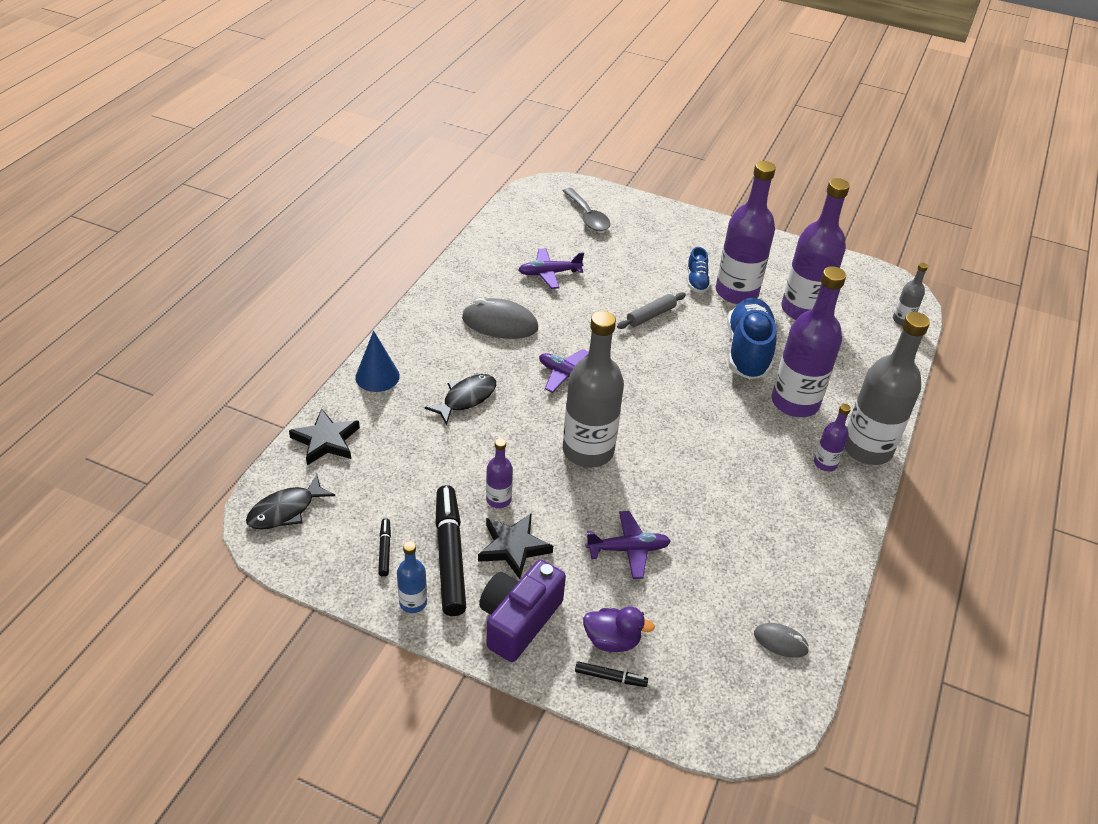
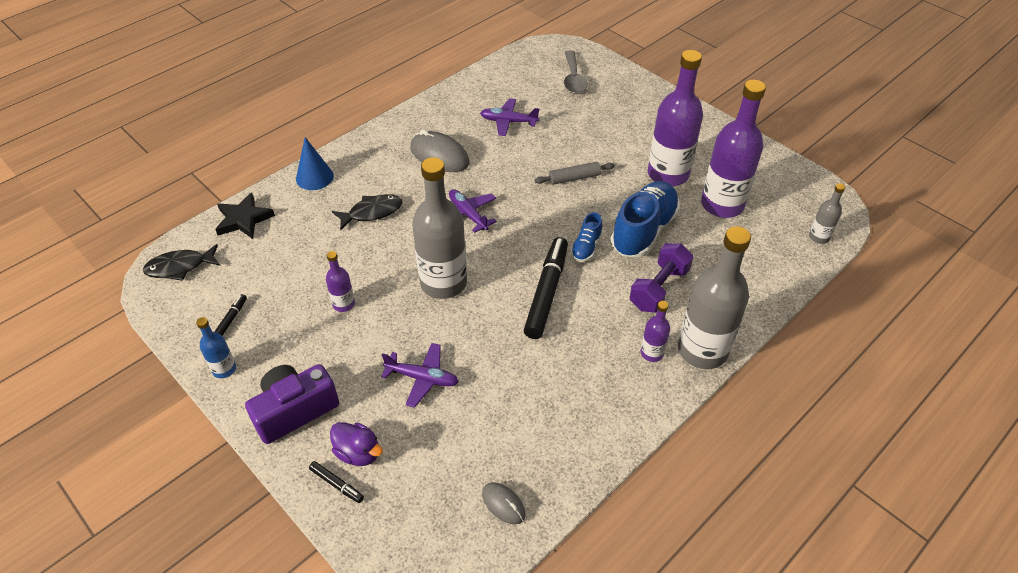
camera: 25 degrees right, 5 degrees up
(450, 555) = (276, 339): black marker -> black marker (547, 292)
(513, 547) = (330, 348): black star -> none
(696, 281) = (636, 156): blue shoe -> blue shoe (586, 247)
(795, 402) = (659, 289): purple bottle -> purple dumbbell

